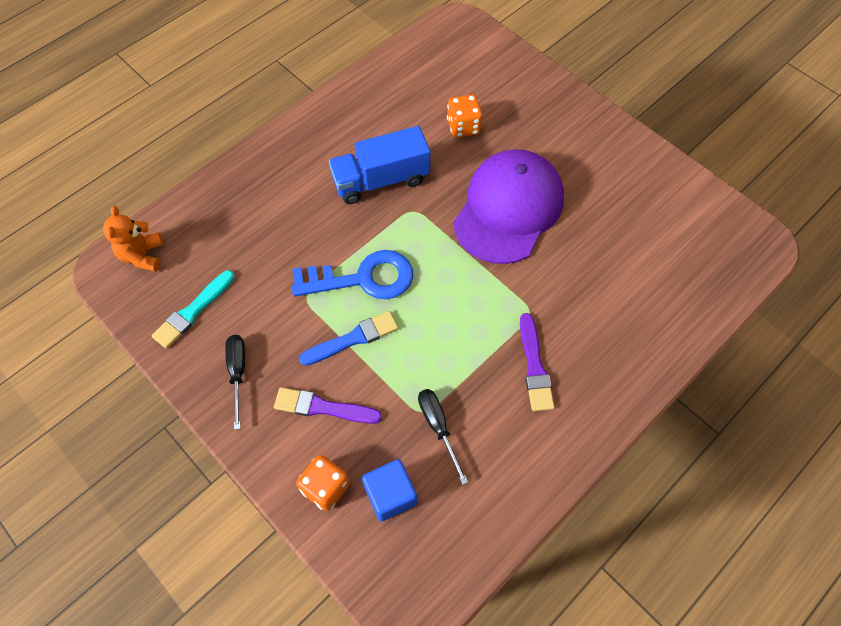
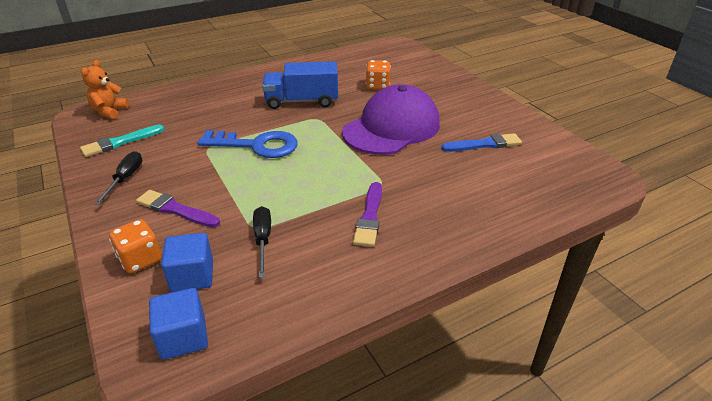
camera: 15 degrees right, 25 degrees down
(353, 339) = (227, 175): blue brush -> blue brush (484, 144)
(420, 569) = (183, 337): none -> blue cube

